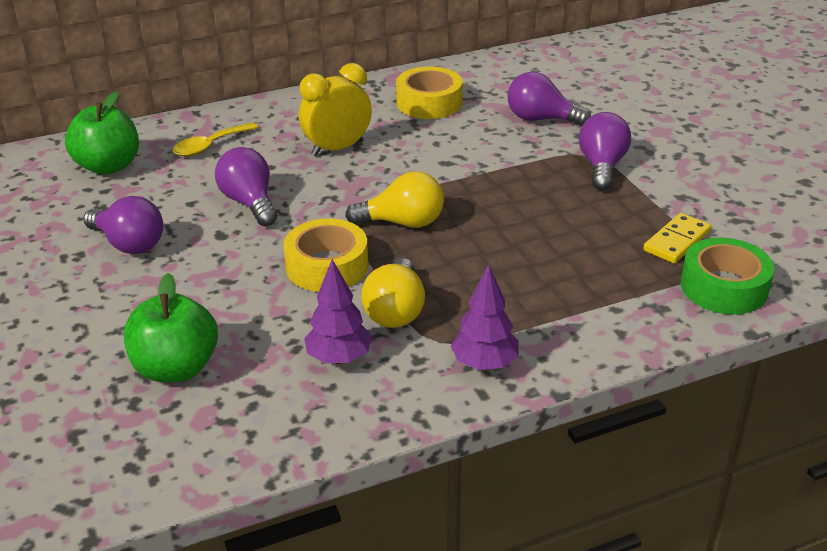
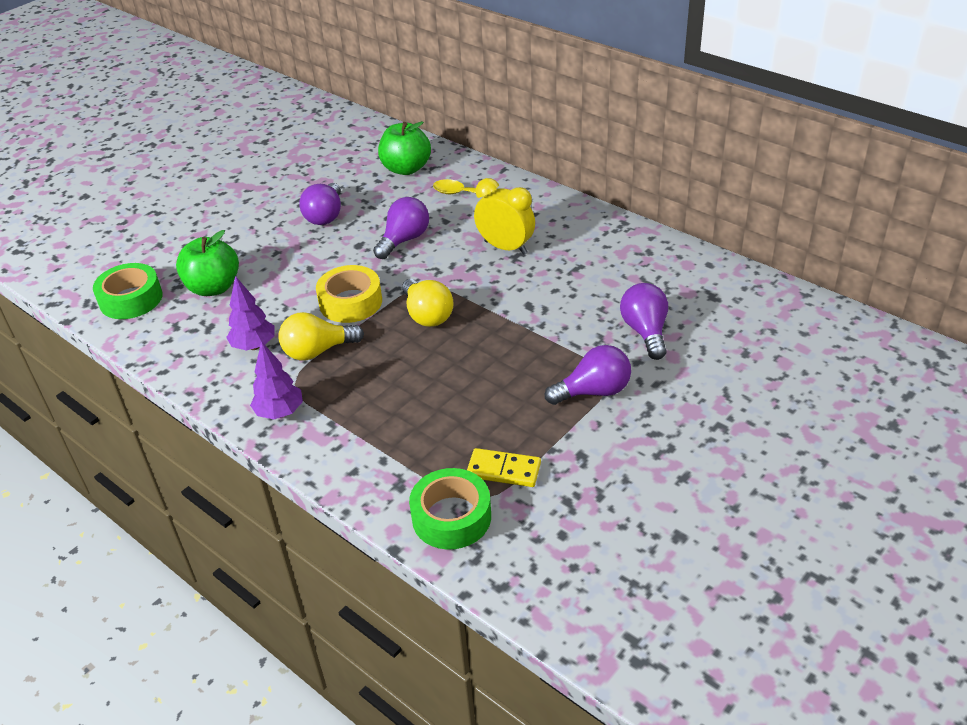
camera: 65 degrees right, 5 degrees up
(113, 455) = (131, 299): none -> green tape
(429, 103) = (616, 263): yellow tape -> none

